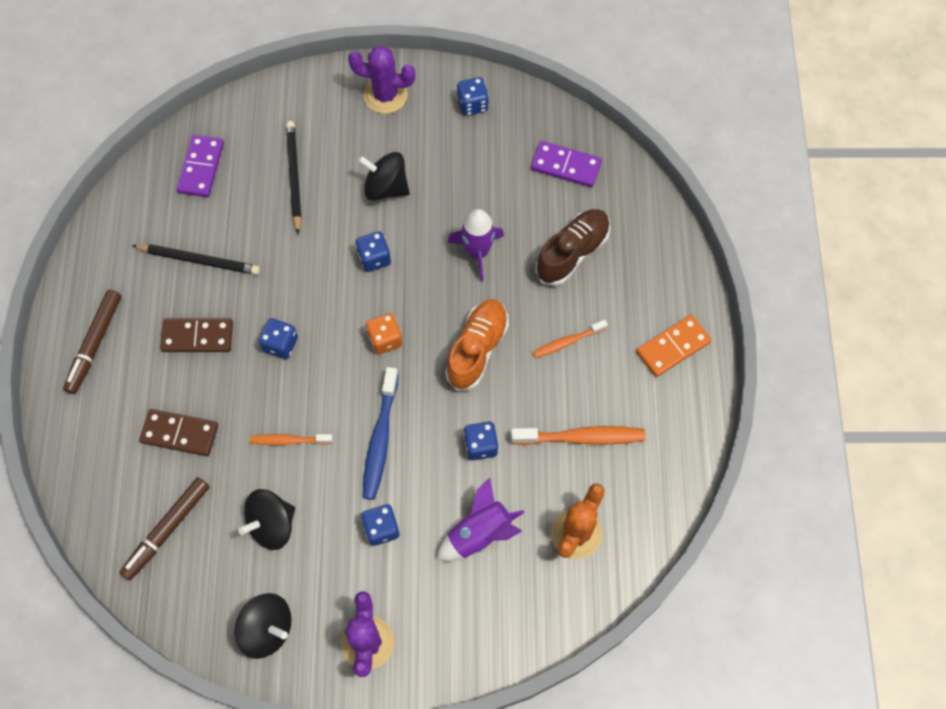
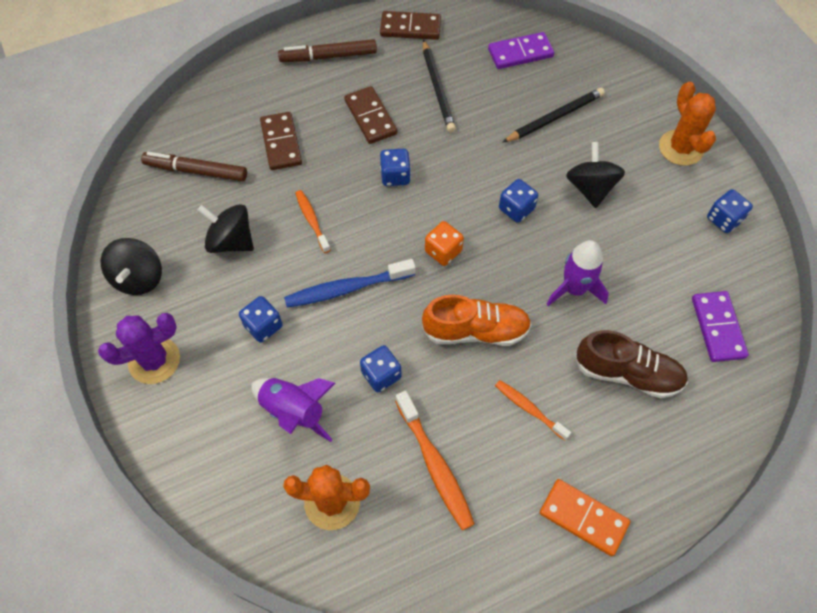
camera: 65 degrees right, 5 degrees down
(106, 250) = (410, 28): none -> brown domino
(385, 95) = (681, 148): purple cactus -> orange cactus

